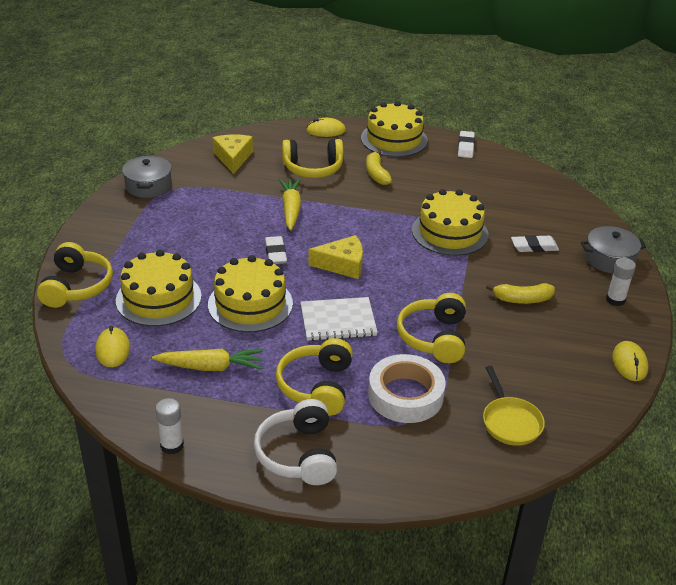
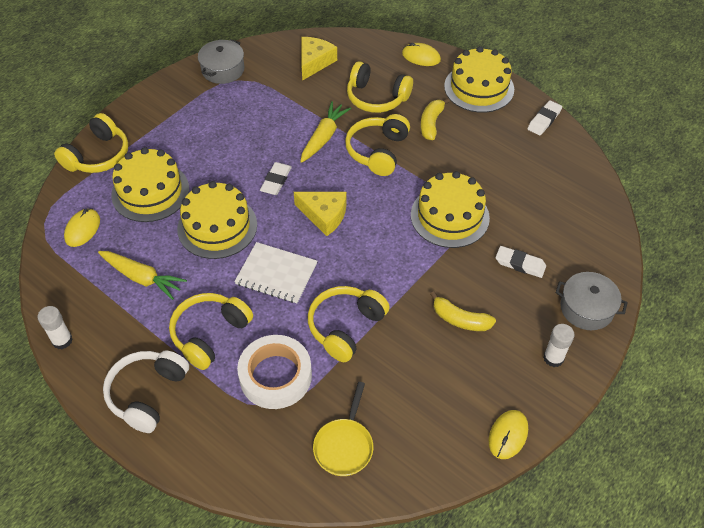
camera: 30 degrees right, 15 degrees up
(348, 206) = (377, 151): none -> yellow headphones

